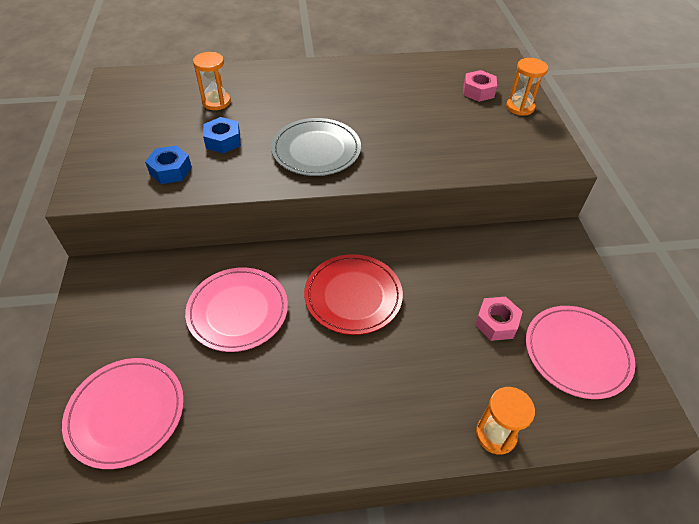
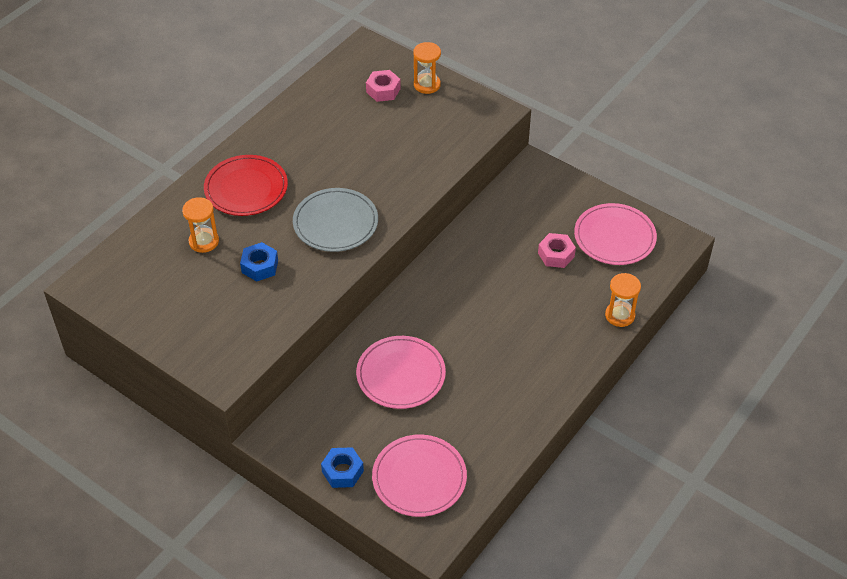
camera: 45 degrees left, 0 degrees up
(170, 170) = (258, 315): blue nut -> blue nut (342, 471)
(353, 296) = (457, 307): red plate -> red plate (246, 188)

